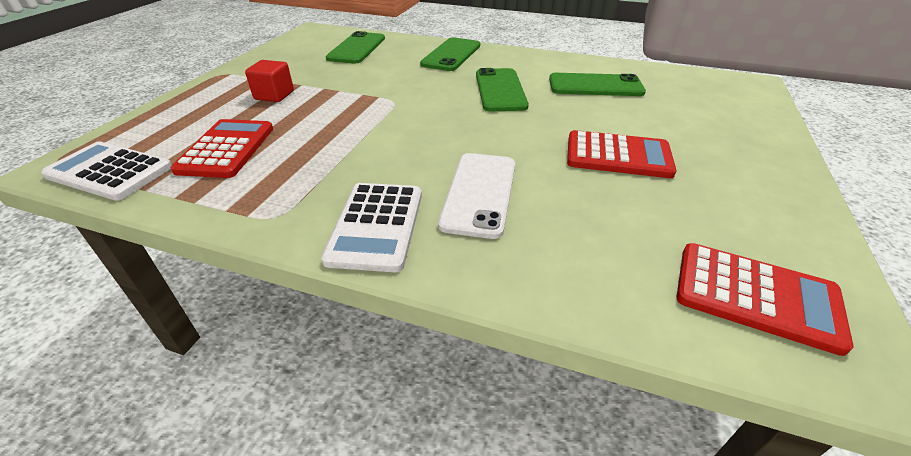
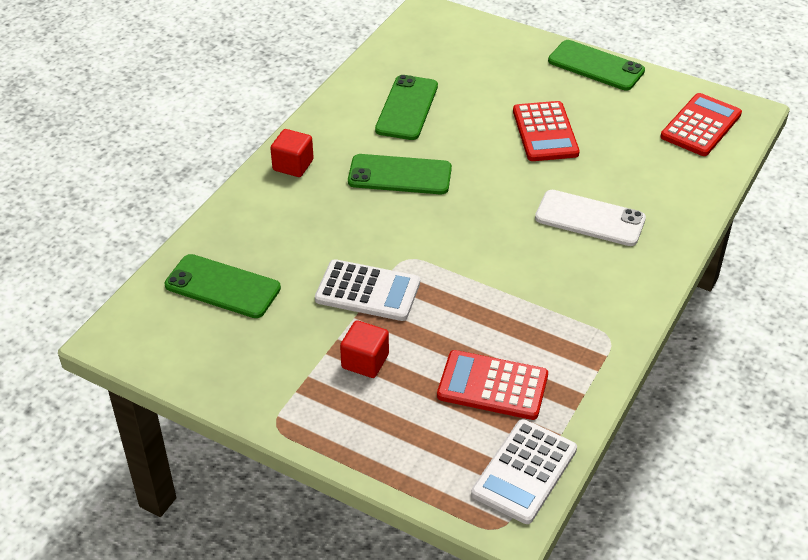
camera: 80 degrees left, 5 degrees up
(376, 226) = (626, 278): white calculator -> white calculator (367, 291)
(451, 55) = (281, 198): green phone -> green phone (596, 66)
(491, 55) = (293, 165): none -> red cube
(618, 156) = (545, 132): red calculator -> red calculator turned 150 degrees clockwise

